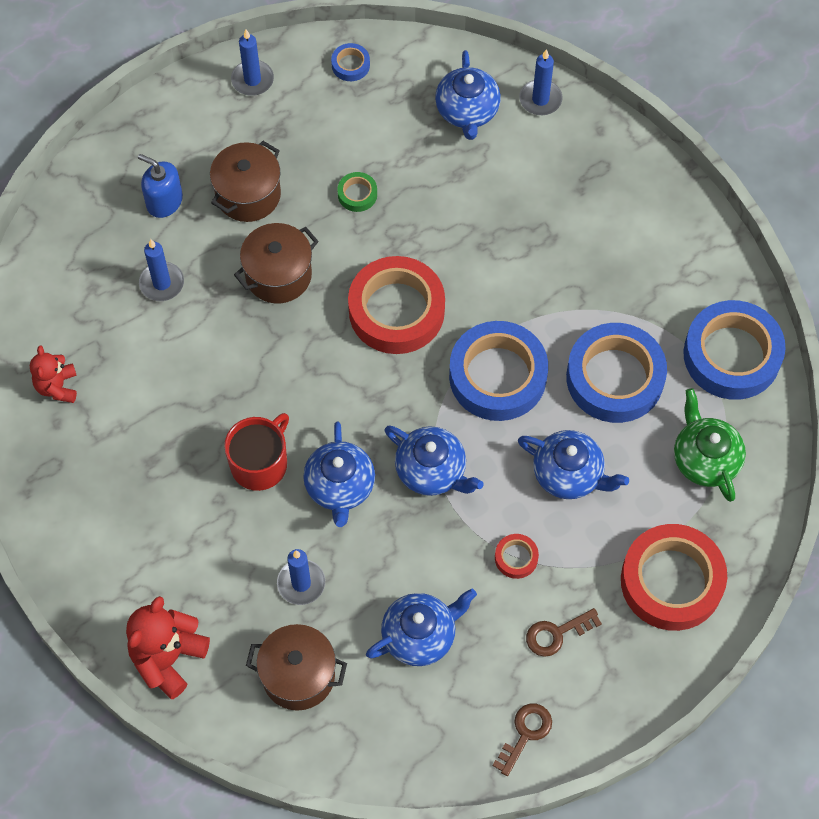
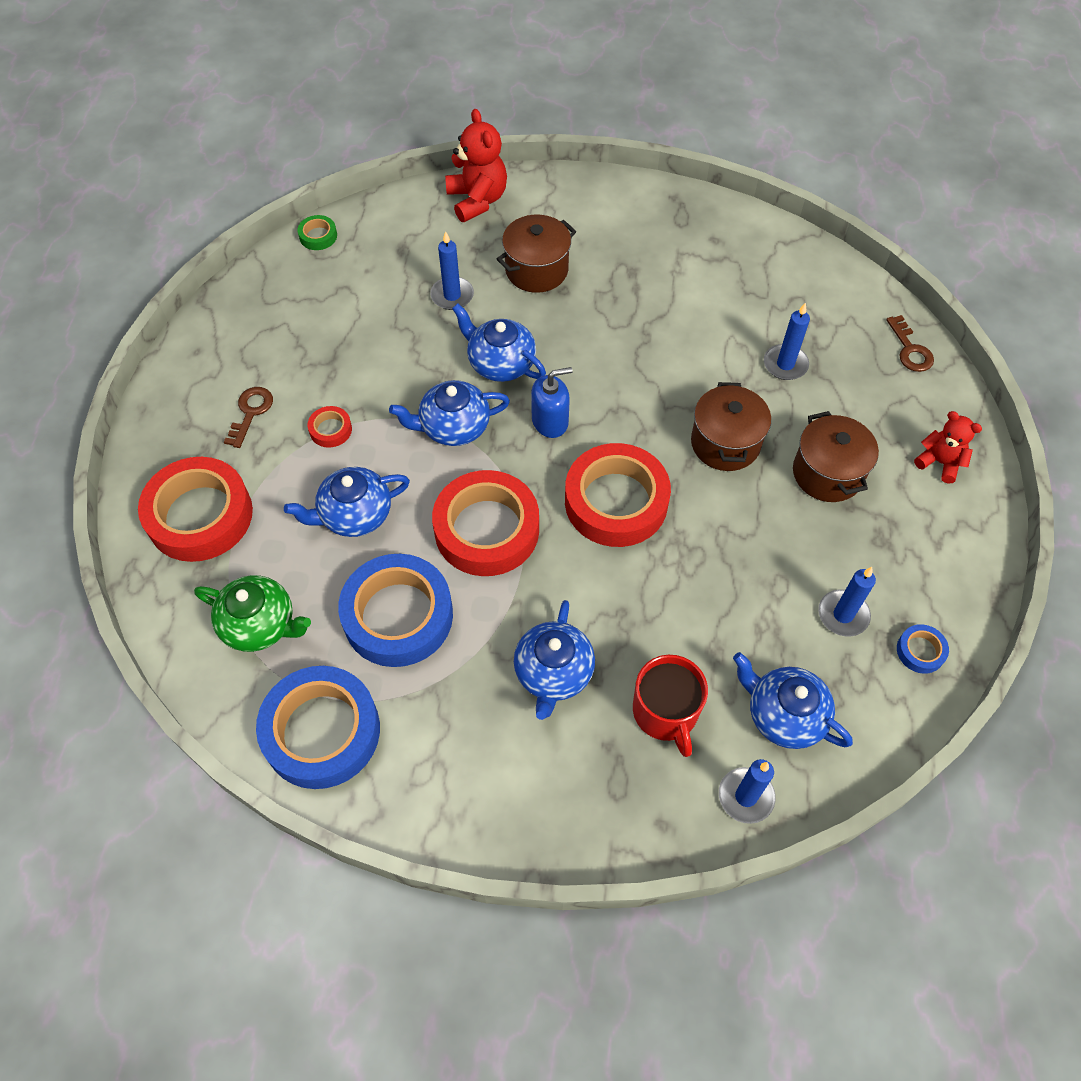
camera: 130 degrees right, 5 degrees down
(57, 387) = (745, 255): red teddy bear -> red teddy bear (939, 462)
(164, 201) = (868, 412): blue soap dispenser -> blue soap dispenser (550, 421)
(252, 80) = (960, 557): blue candle -> blue candle (843, 615)
(260, 463) = (568, 329): red mug -> red mug (666, 712)
(298, 675) = (391, 254): brown pot -> brown pot (536, 270)
(357, 194) = (760, 553): green tape -> green tape (318, 236)
(420, 635) = (342, 334): blue teapot -> blue teapot (553, 673)
(497, 376) = (486, 529): blue tape -> red tape
(525, 734) = (210, 344): brown key -> brown key (910, 349)

